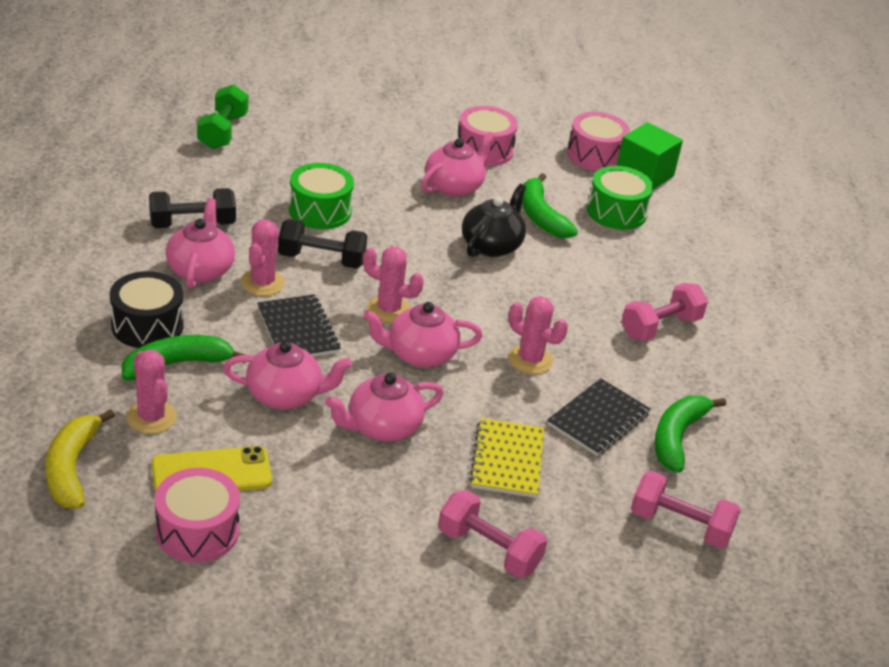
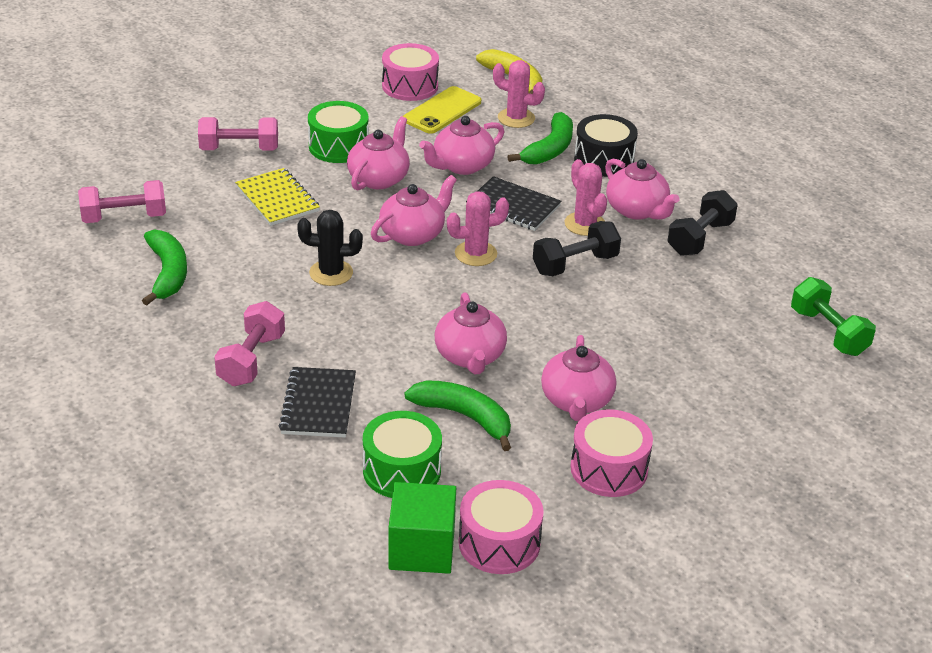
camera: 145 degrees right, 0 degrees up
(320, 211) = (639, 304): green drum -> green drum (338, 146)
(491, 245) = (470, 356): black teapot -> pink teapot
(530, 360) = (331, 273): pink cactus -> black cactus
(598, 419) = (238, 256): black notebook -> black notebook (318, 405)

